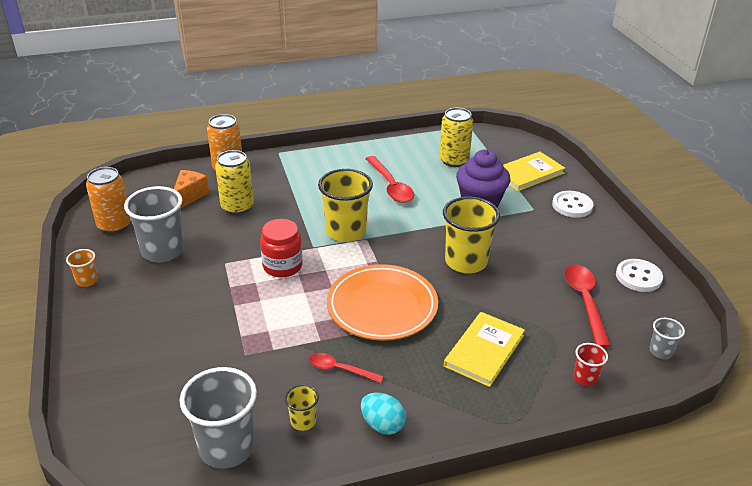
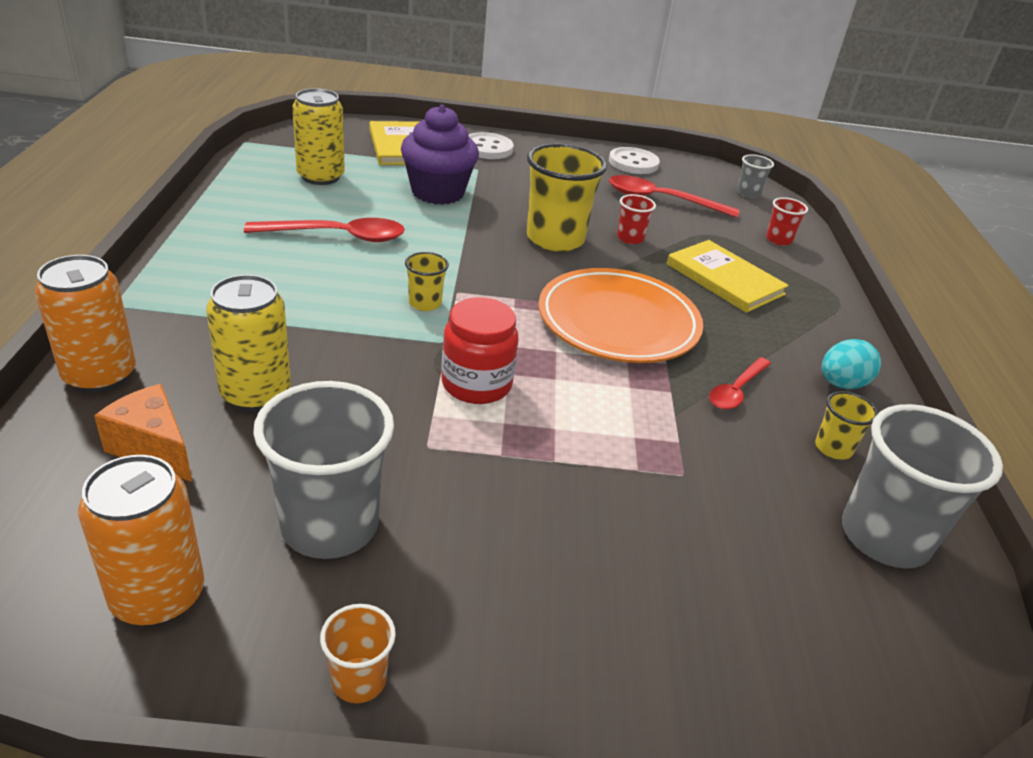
camera: 75 degrees left, 0 degrees up
(346, 231) = (425, 303): yellow cup -> yellow cup, size x0.48
(501, 295) = (630, 238): none -> red cup

